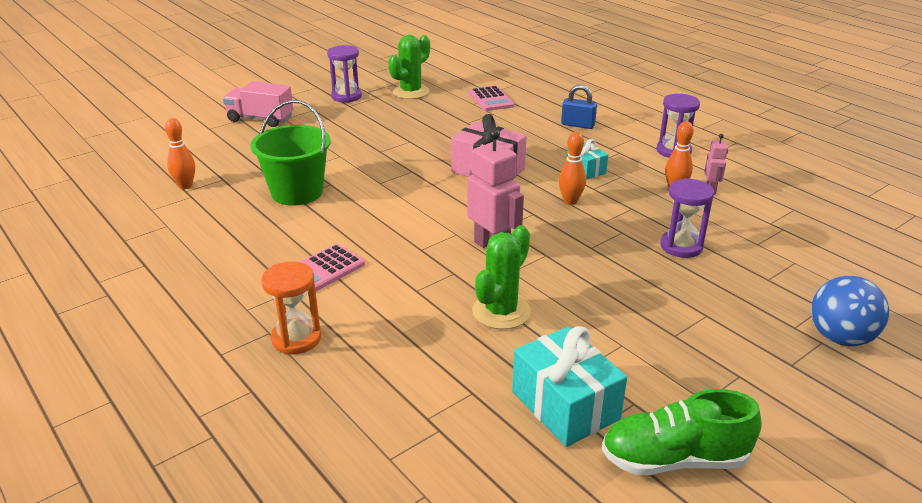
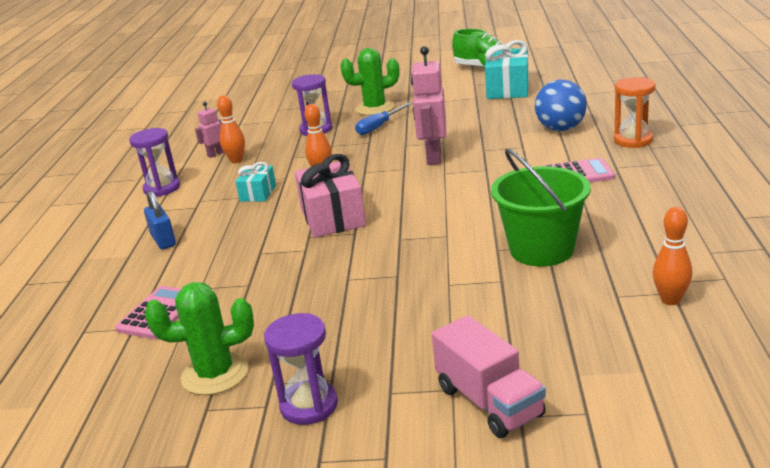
camera: 135 degrees left, 5 degrees down
(501, 311) = (483, 125): green cactus -> green cactus (375, 108)
(619, 271) = (379, 127): none -> blue screwdriver
(840, 338) = (336, 83): blue ball -> blue ball (560, 129)

